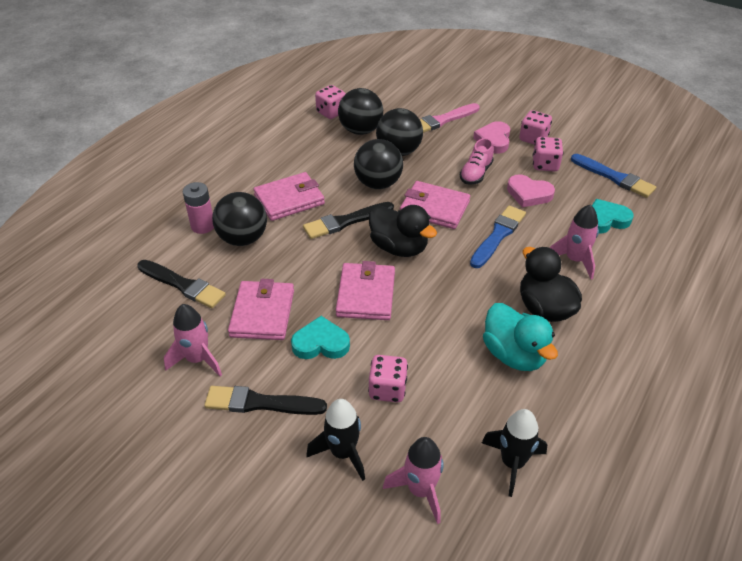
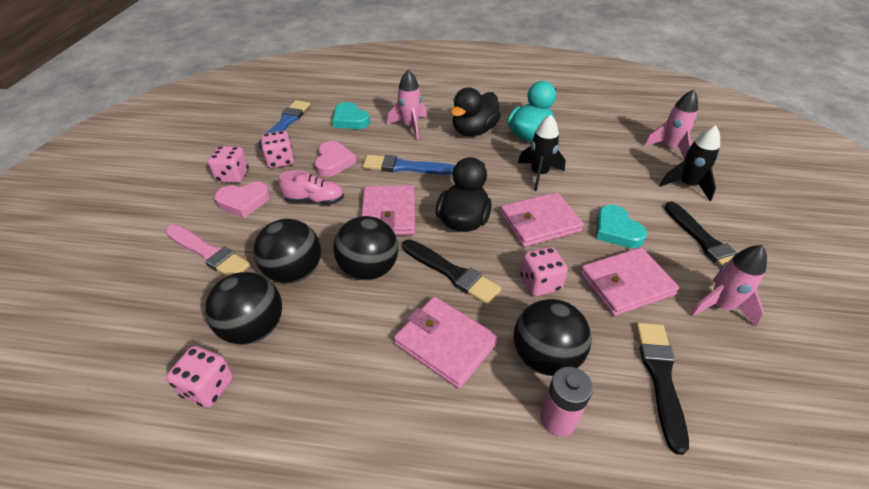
camera: 115 degrees left, 0 degrees up
(387, 389) = (618, 181): pink dice -> pink dice (540, 283)
(512, 463) = (611, 121): black rocket -> black rocket (539, 174)

